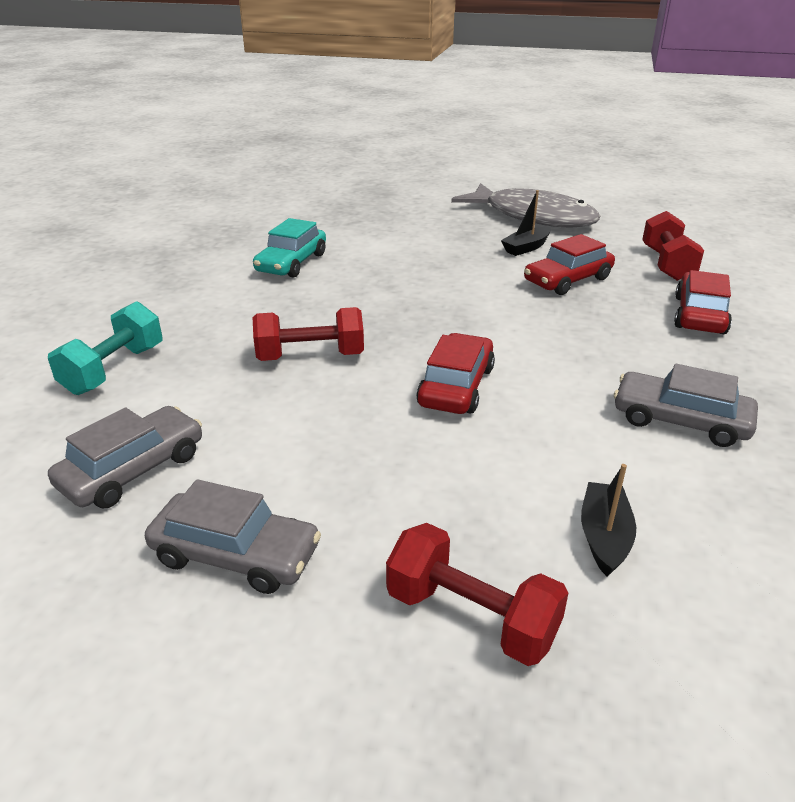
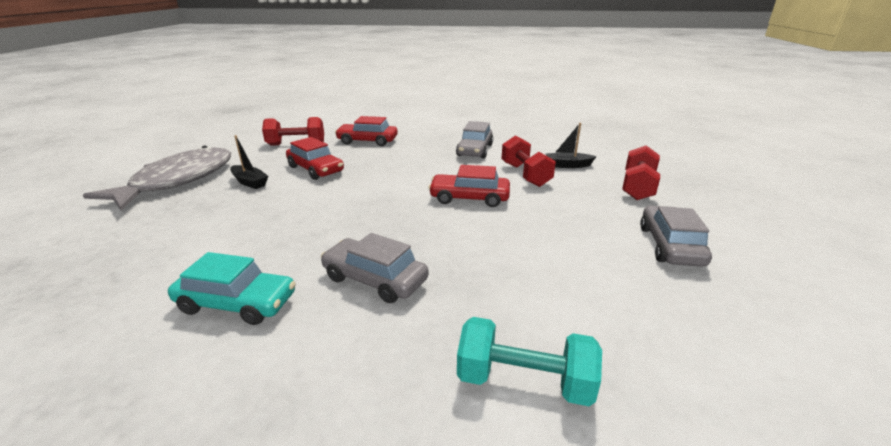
camera: 100 degrees left, 5 degrees down
(133, 470) = (648, 308): grey car -> grey car (375, 279)
(310, 356) = (451, 255): red dumbbell -> red dumbbell (525, 175)

